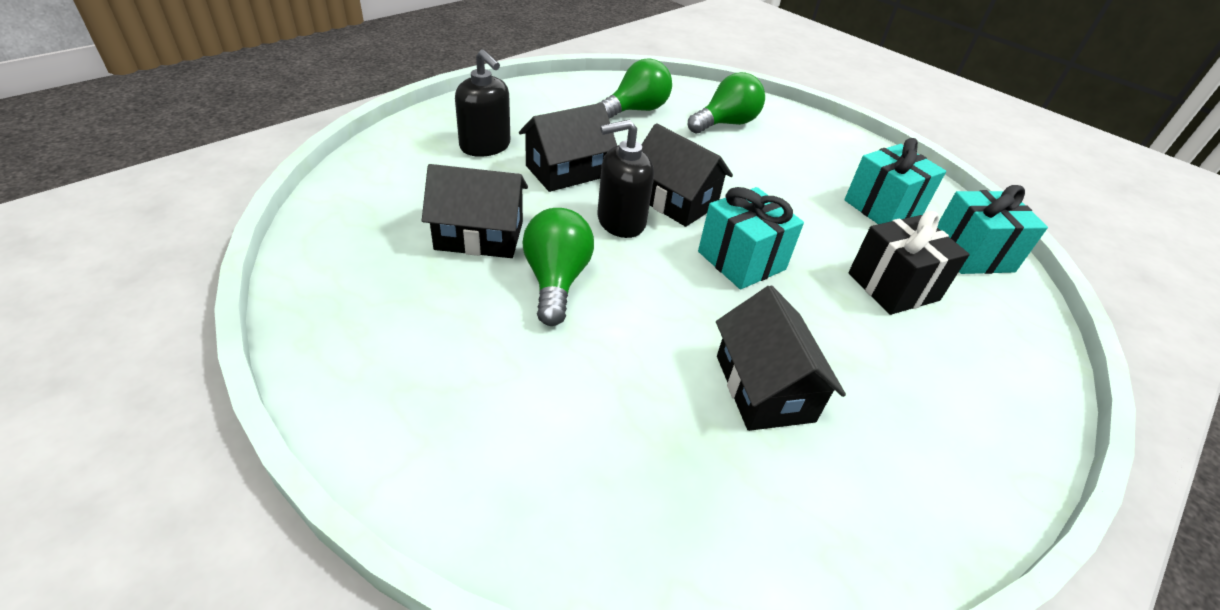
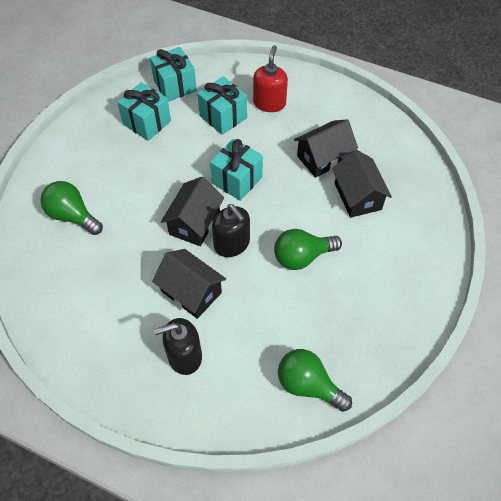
camera: 105 degrees left, 15 degrees up
(479, 236) = (286, 310): black house -> black house (357, 196)
(485, 146) = (184, 356): black soap dispenser -> black soap dispenser turned 135 degrees counterclockwise
(636, 110) = (77, 278): green light bulb -> green light bulb (308, 385)
(893, 287) = (223, 117): black gift -> turquoise gift
(931, 359) = (269, 103): none -> red soap dispenser

